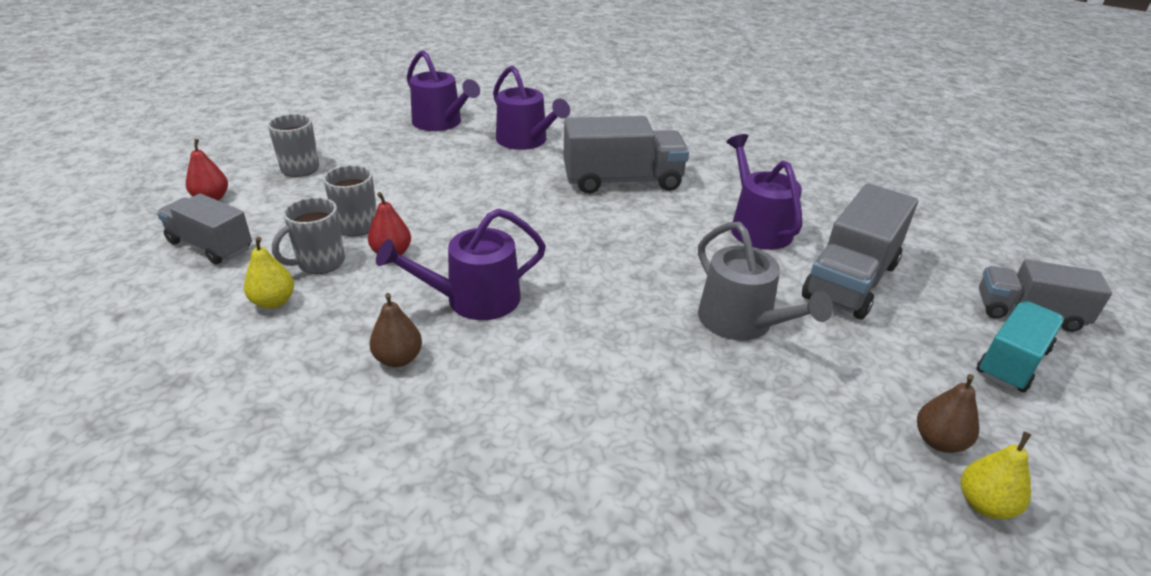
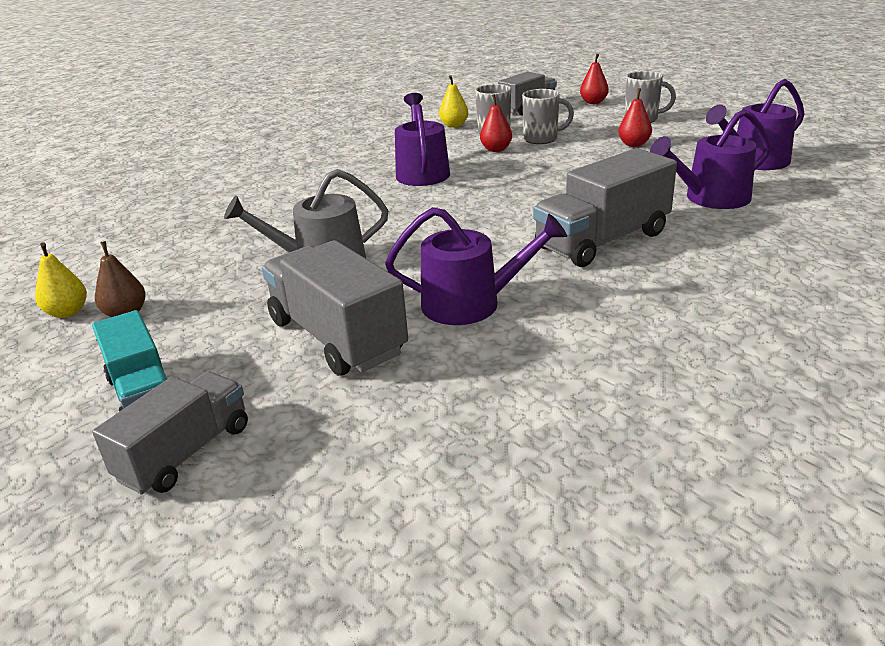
camera: 110 degrees right, 5 degrees down
(387, 171) = (634, 144): none -> red pear
(398, 359) = (375, 154): brown pear -> none
(622, 181) = (602, 240): grey truck -> grey truck turned 45 degrees clockwise

